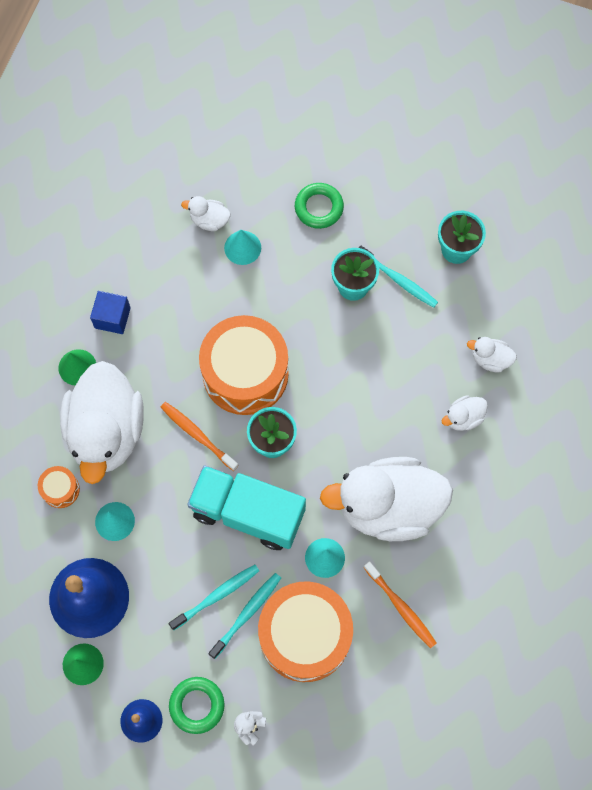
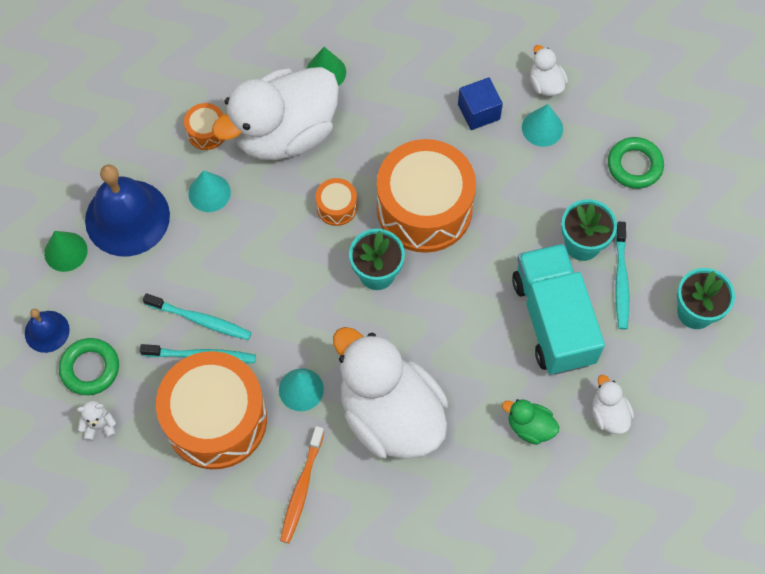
camera: 55 degrees right, 5 degrees down
(112, 318) = (392, 69): blue cube -> blue cube (478, 112)
(197, 435) = (336, 207): orange toothbrush -> orange drum
(248, 513) = (295, 296): turquoise truck -> turquoise truck (553, 320)
(463, 418) = (530, 427): white duck -> green duck

